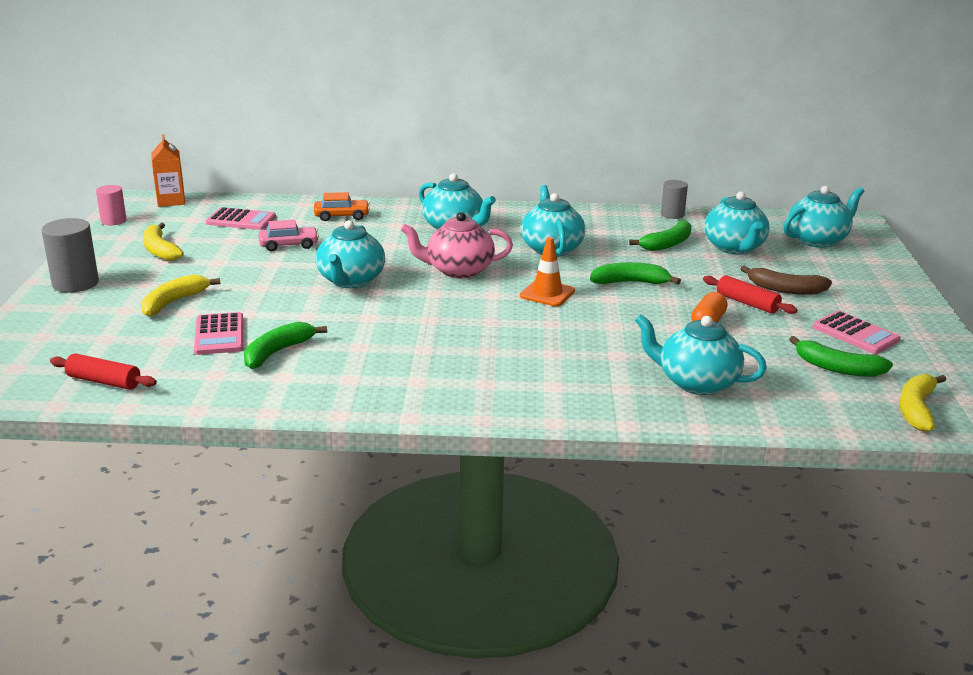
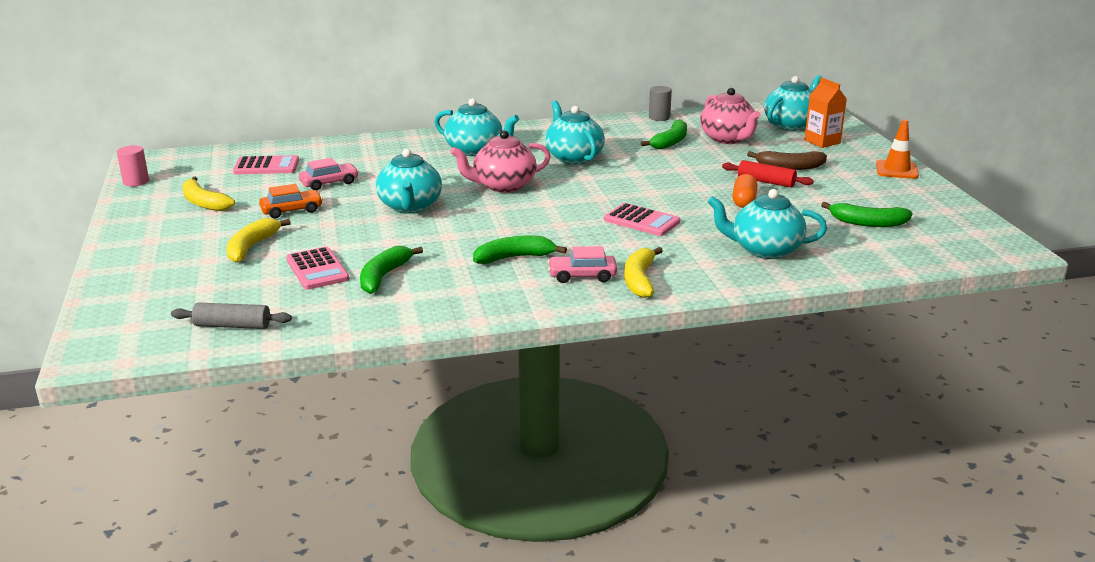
camera: 15 degrees left, 0 degrees up
(75, 283) = (138, 243): grey cylinder -> none
(104, 381) = (232, 325): red rolling pin -> grey rolling pin
(171, 201) = (183, 157): orange carton -> orange carton (822, 142)
(342, 216) = (362, 152): orange car -> orange car (292, 210)
(477, 382) = (582, 276): none -> pink car
(547, 293) = (594, 195): orange traffic cone -> orange traffic cone (896, 170)
(630, 282) = (659, 177): green banana -> green banana (514, 258)
(734, 248) = (728, 139): turquoise teapot -> pink teapot
(855, 333) = (865, 194): pink calculator -> pink calculator (641, 221)
(916, 409) = (945, 245): yellow banana -> yellow banana (640, 280)

